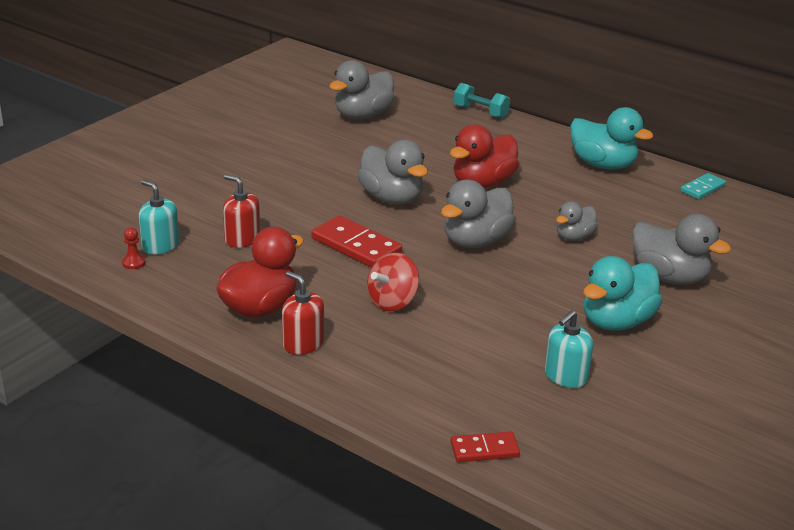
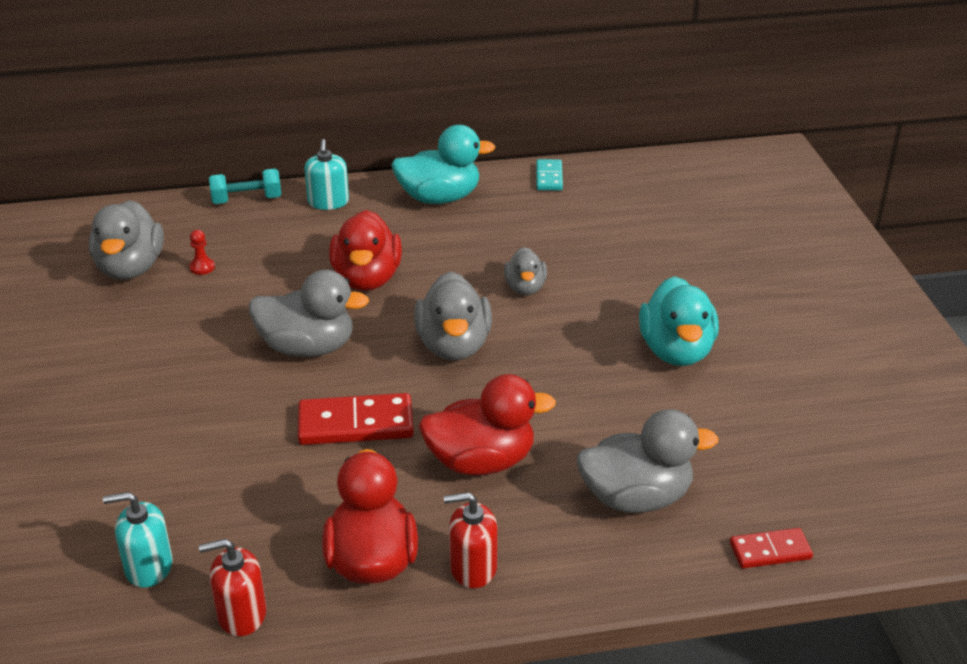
camera: 45 degrees left, 5 degrees up
(134, 263) = (151, 610): red pawn -> red pawn (202, 267)
(242, 239) = (228, 495): red soap dispenser -> red soap dispenser (241, 614)
(392, 302) = (481, 461): red spinning top -> red duck
(484, 450) = (770, 551): red domino -> red domino turned 45 degrees clockwise
(565, 376) = (719, 432): turquoise soap dispenser -> turquoise soap dispenser (328, 202)
(669, 277) = (649, 281): grey duck -> grey duck (636, 498)

